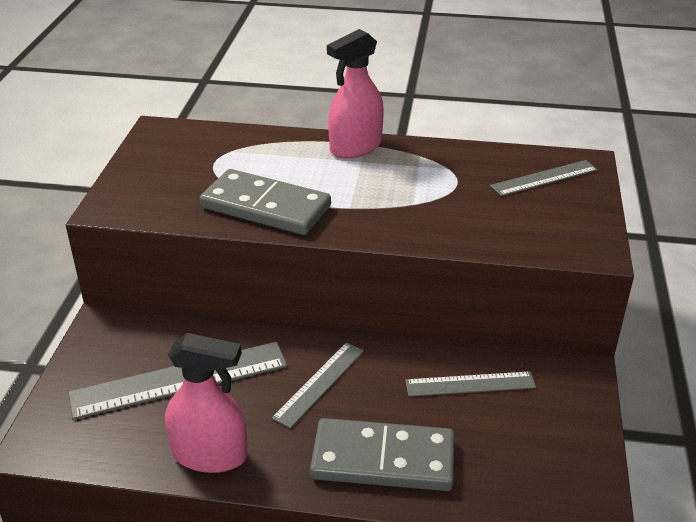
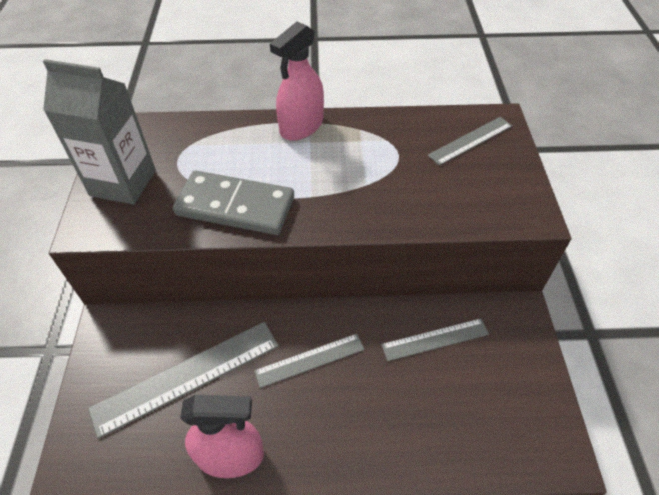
camera: 10 degrees left, 15 degrees up
(153, 175) = (123, 183): none -> grey carton
(319, 383) = (310, 360): grey ruler -> grey ruler turned 45 degrees clockwise
(383, 459) = (380, 432): grey domino -> none

